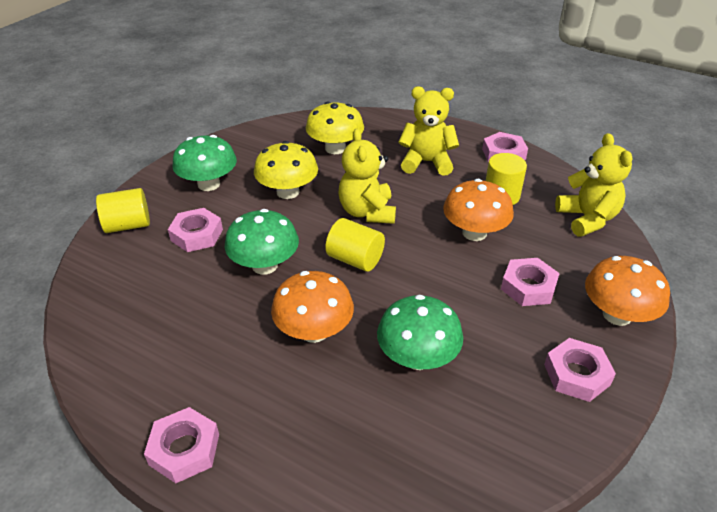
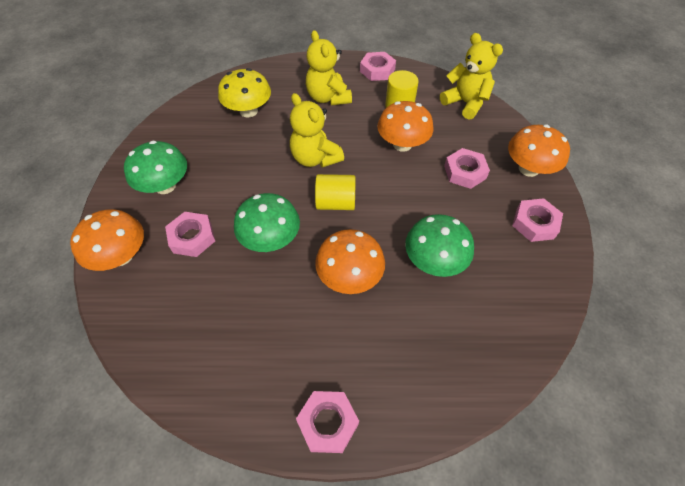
camera: 30 degrees left, 15 degrees up
(128, 225) = (121, 256): yellow cylinder -> orange mushroom
(288, 192) = (239, 166): yellow mushroom -> none
(426, 162) = (328, 98): yellow teddy bear -> yellow teddy bear turned 90 degrees counterclockwise

